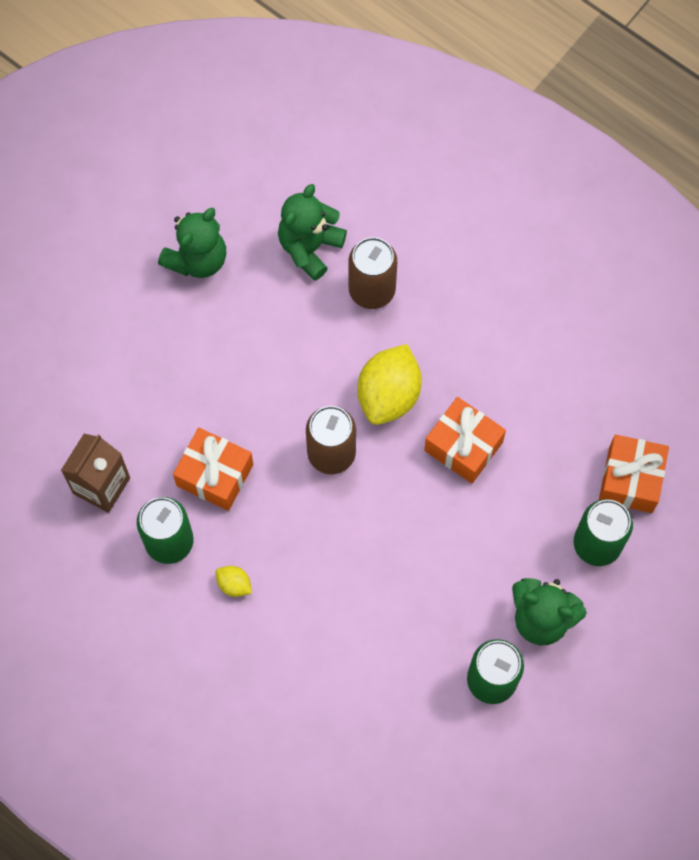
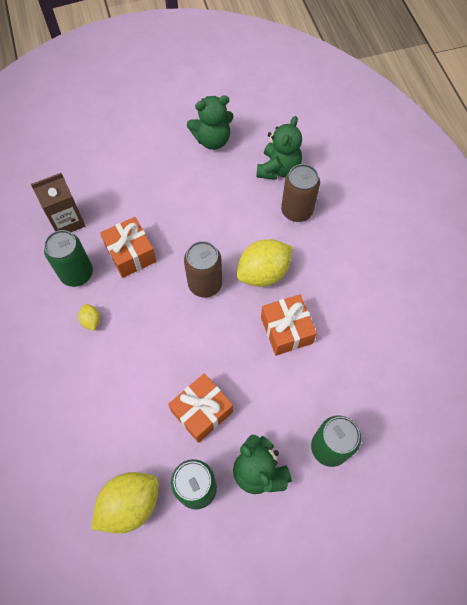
camera: 35 degrees right, 5 degrees down
(310, 247) = (278, 169): green teddy bear -> green teddy bear turned 135 degrees clockwise
(435, 743) = (130, 504): none -> yellow lemon
(630, 480) = (380, 421): orange gift -> orange gift (202, 411)

